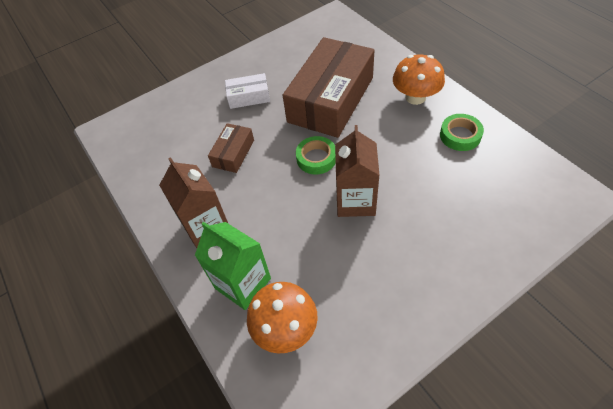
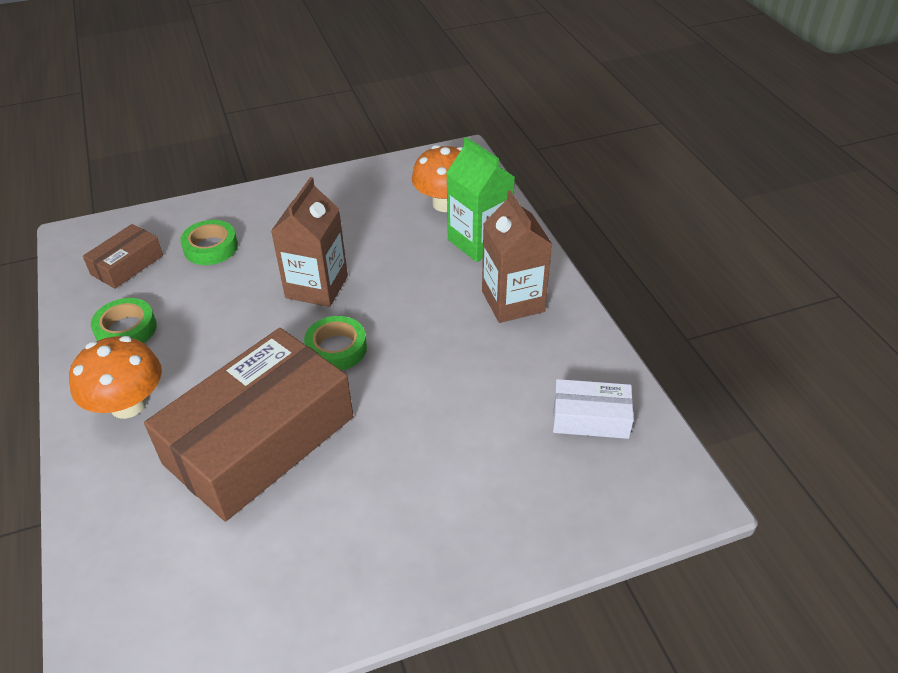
camera: 170 degrees left, 10 degrees down
(233, 153) = (455, 387): brown box -> brown box (127, 265)
(249, 97) = (400, 490): white box -> white box (590, 418)
(463, 215) = (211, 247): none -> green tape

